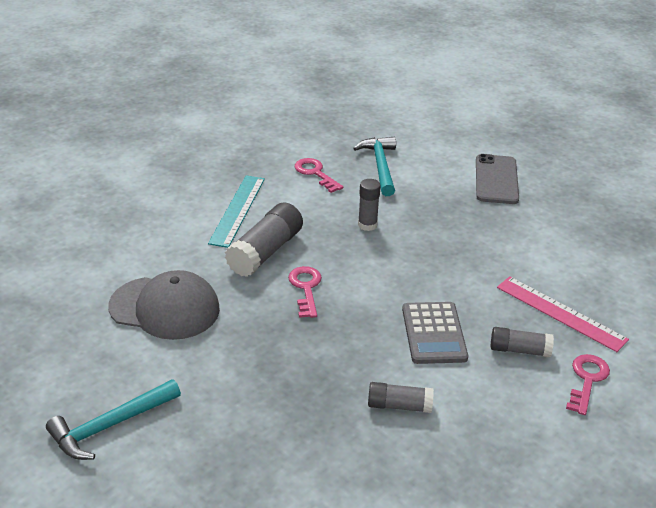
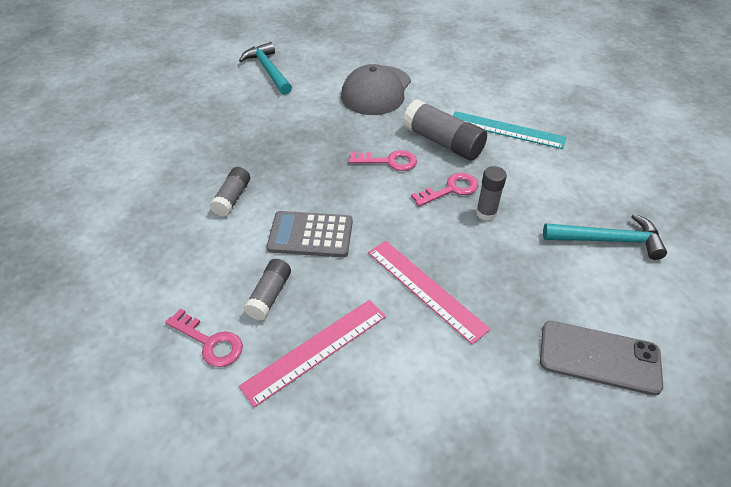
camera: 100 degrees right, 10 degrees up
(315, 173) = (581, 185): pink key -> pink key (451, 189)
(470, 257) = (425, 289): none -> pink ruler

